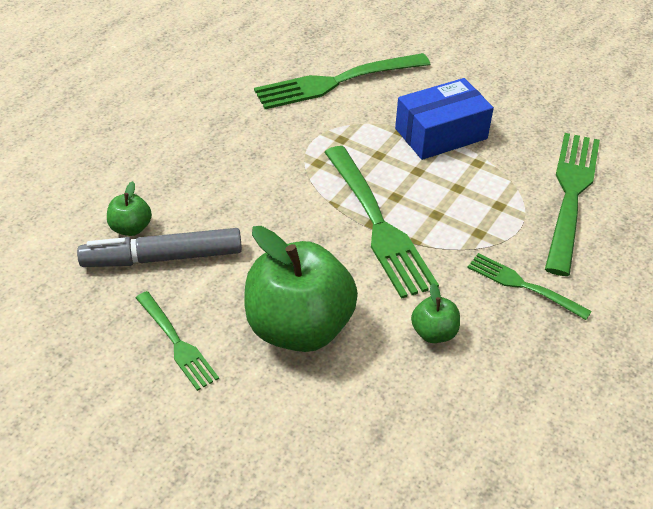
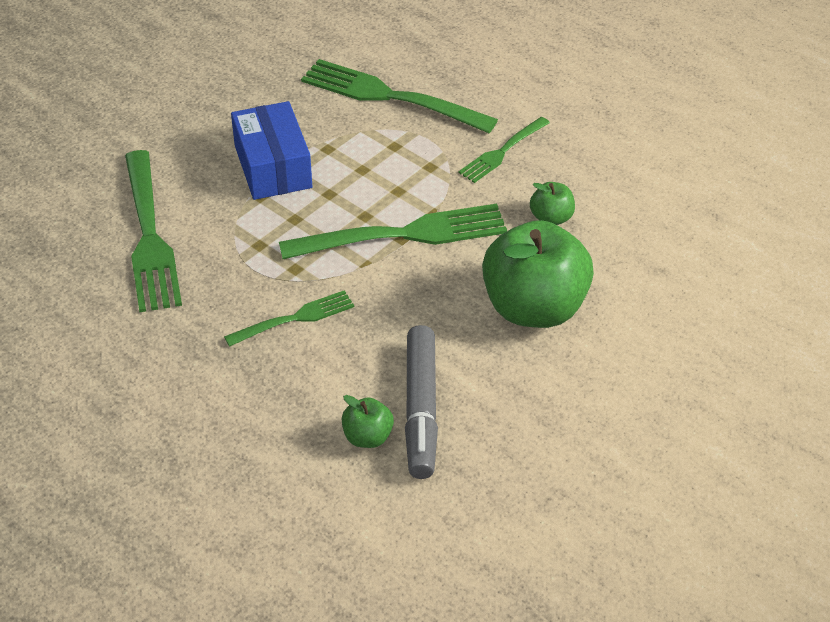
camera: 80 degrees left, 0 degrees up
(176, 342) = (542, 402): green fork -> green fork (294, 319)

